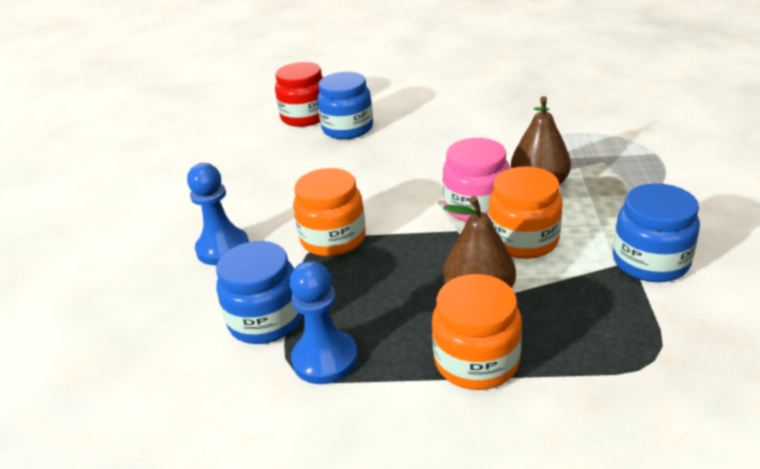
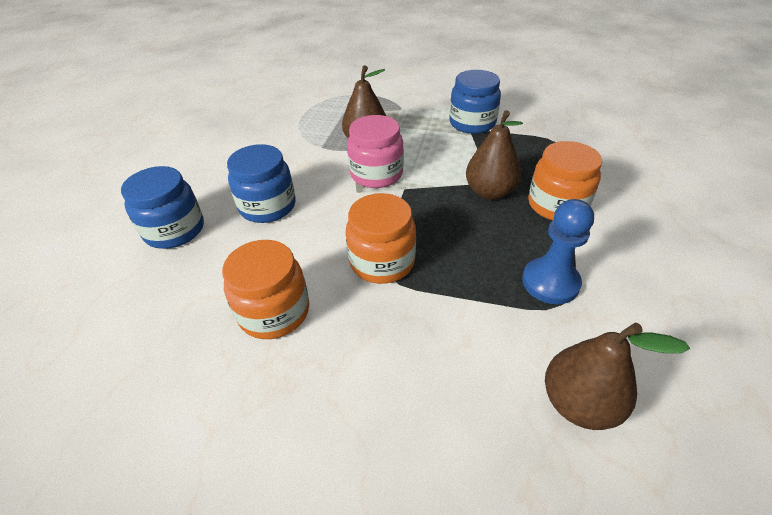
camera: 80 degrees left, 10 degrees up
(172, 383) = (579, 403): none -> brown pear
(223, 248) = (358, 356): blue pawn -> none
(266, 320) = (494, 320): blue jar -> blue jar (268, 206)
(305, 117) = (107, 262): red jar -> none
(523, 240) = (431, 162): orange jar -> orange jar (274, 312)

